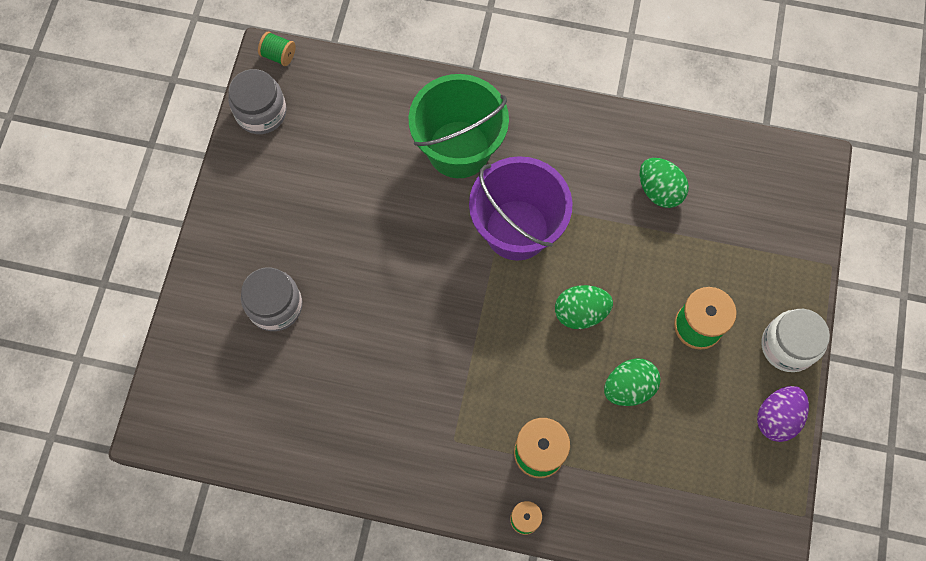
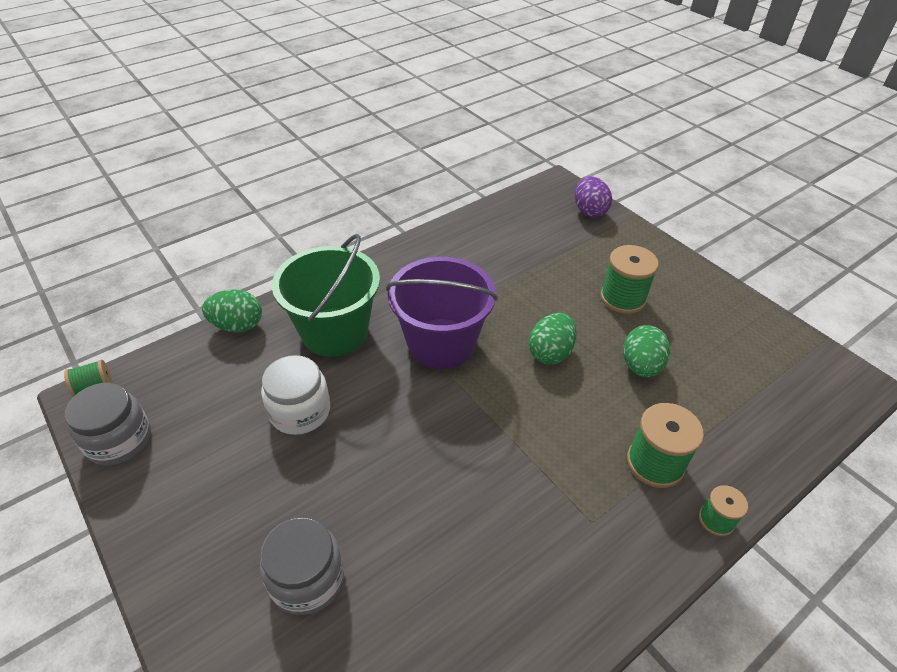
camera: 50 degrees left, 25 degrees down
(659, 190) = (498, 253): green egg -> green egg (237, 325)
(776, 417) = (731, 304): purple egg -> purple egg (589, 211)
(788, 346) = (678, 267): white jar -> white jar (300, 411)

